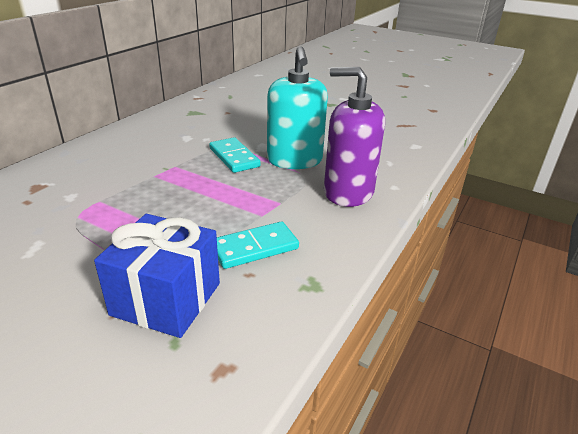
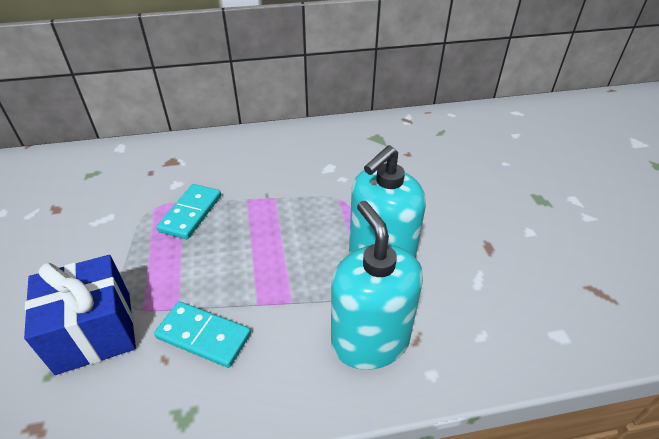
camera: 50 degrees right, 10 degrees up
(234, 157) = (332, 218): turquoise domino -> turquoise domino (191, 213)
(348, 192) = (370, 340): purple soap dispenser -> turquoise soap dispenser

